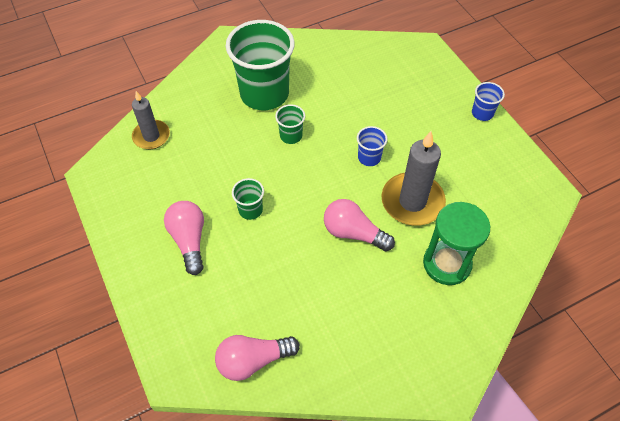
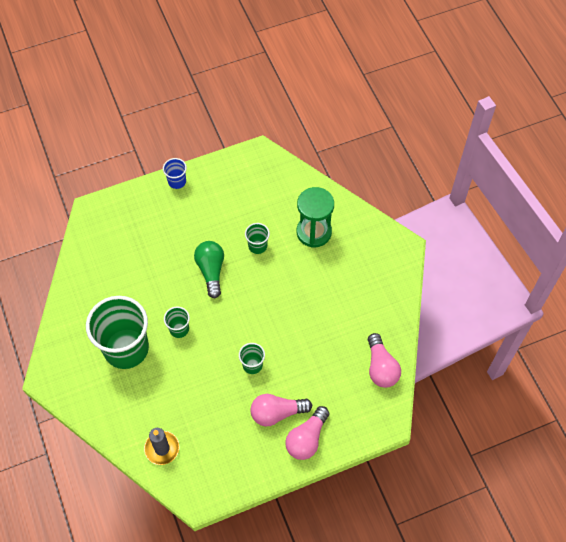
camera: 85 degrees left, 5 degrees up
(353, 233) = (282, 291): pink light bulb -> pink light bulb (307, 439)
(369, 157) = (211, 271): blue cup -> green light bulb
(412, 201) = (257, 246): grey candle -> green cup

